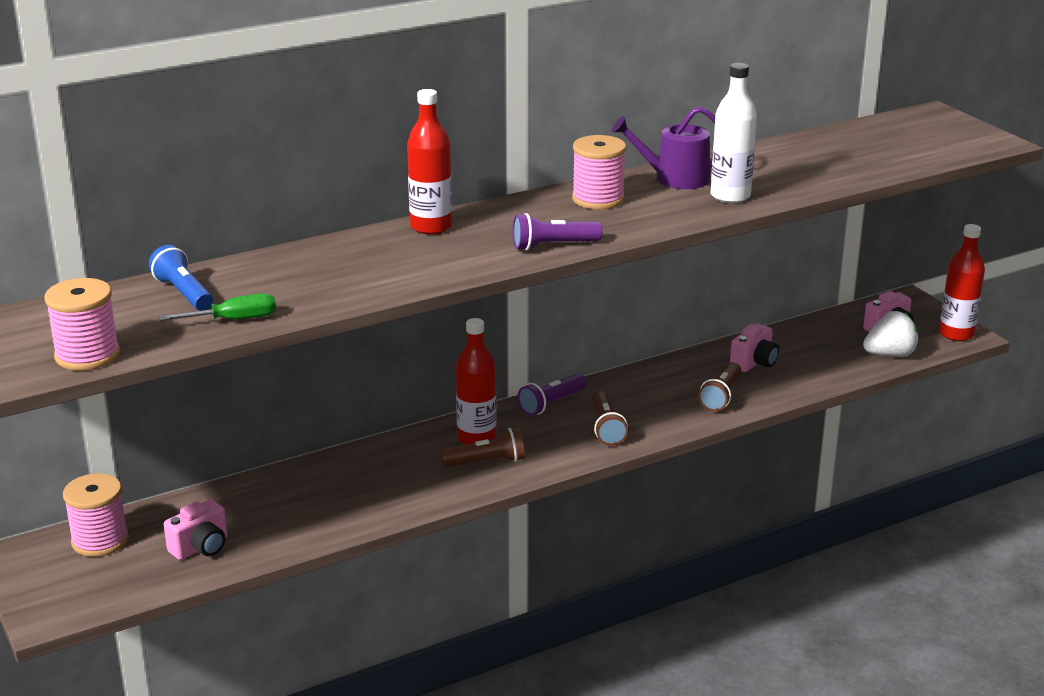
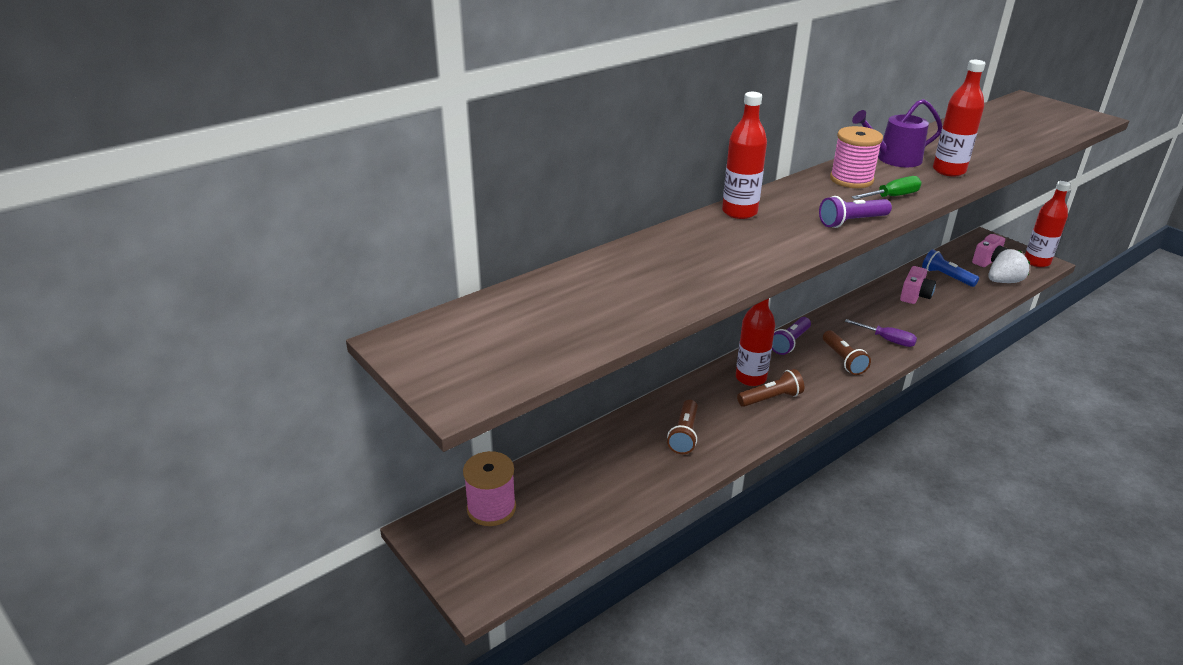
camera: 10 degrees left, 5 degrees up
(87, 355) = (526, 363): pink spool -> none
(183, 293) = (573, 290): blue flashlight -> blue flashlight (946, 277)
(201, 547) = (582, 505): pink camera -> none
(234, 320) = (637, 313): green screwdriver -> green screwdriver (892, 196)
(679, 410) = (887, 340): none -> purple screwdriver
(721, 396) = (909, 325): brown flashlight -> brown flashlight (684, 435)
(730, 196) = (949, 171): white bottle -> red bottle

